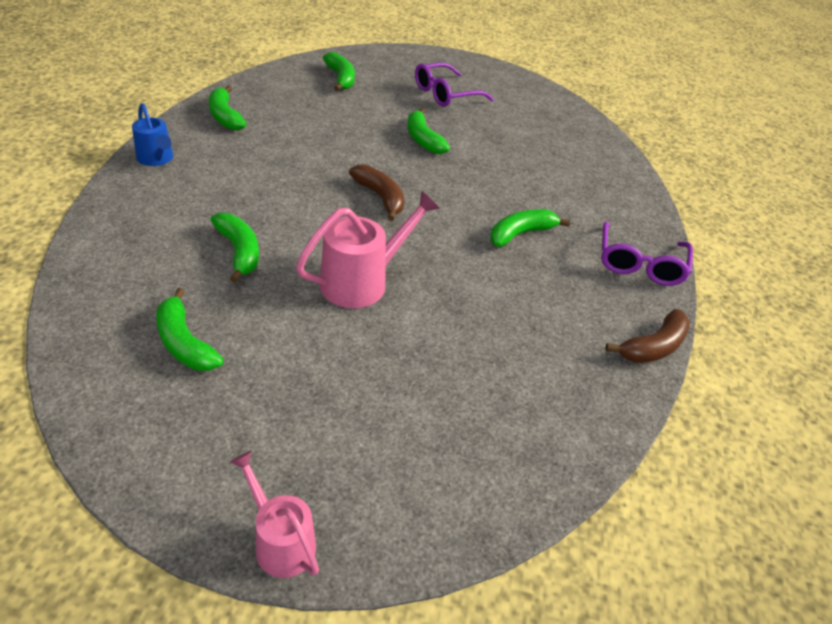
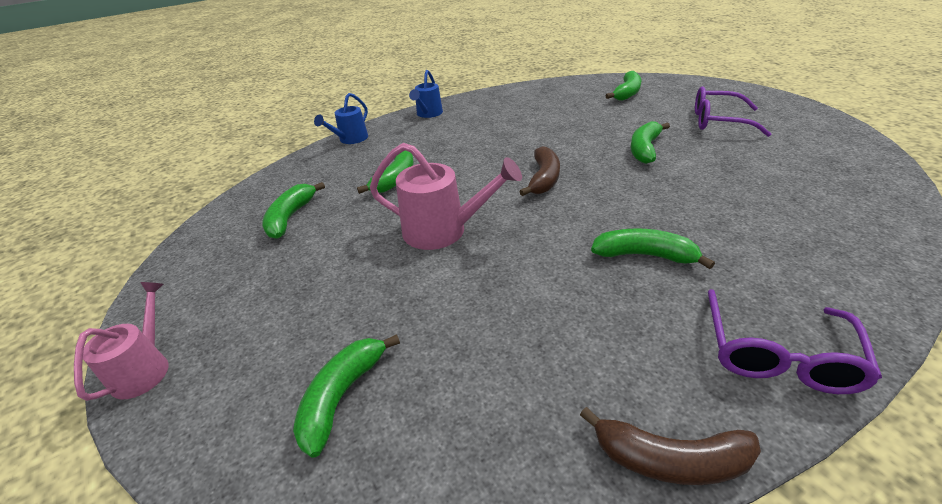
camera: 55 degrees right, 5 degrees down
(102, 225) = (350, 139): none -> blue watering can
(225, 116) = (503, 100): green banana -> green banana (342, 396)
(640, 265) = (778, 355): purple glasses -> purple glasses turned 45 degrees counterclockwise

